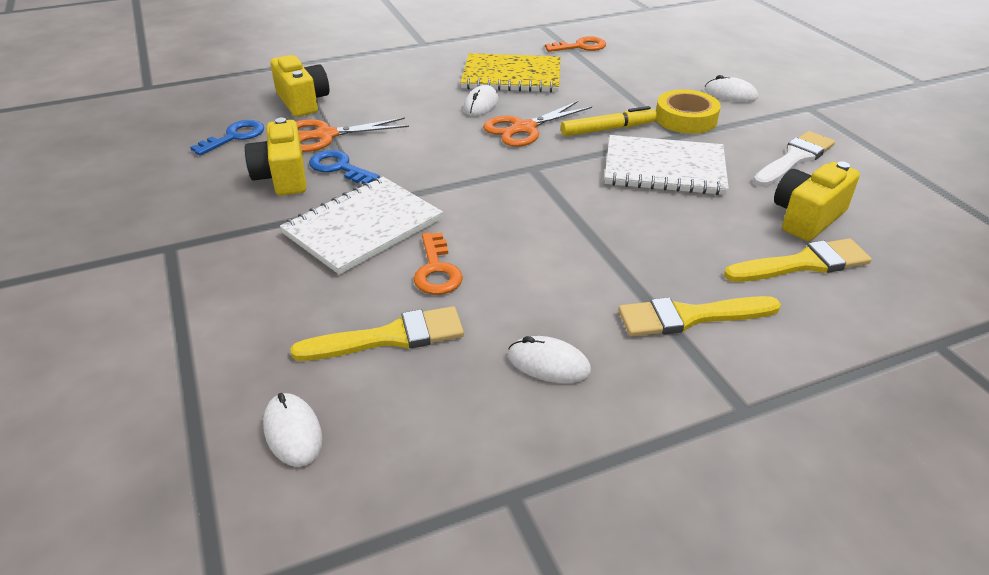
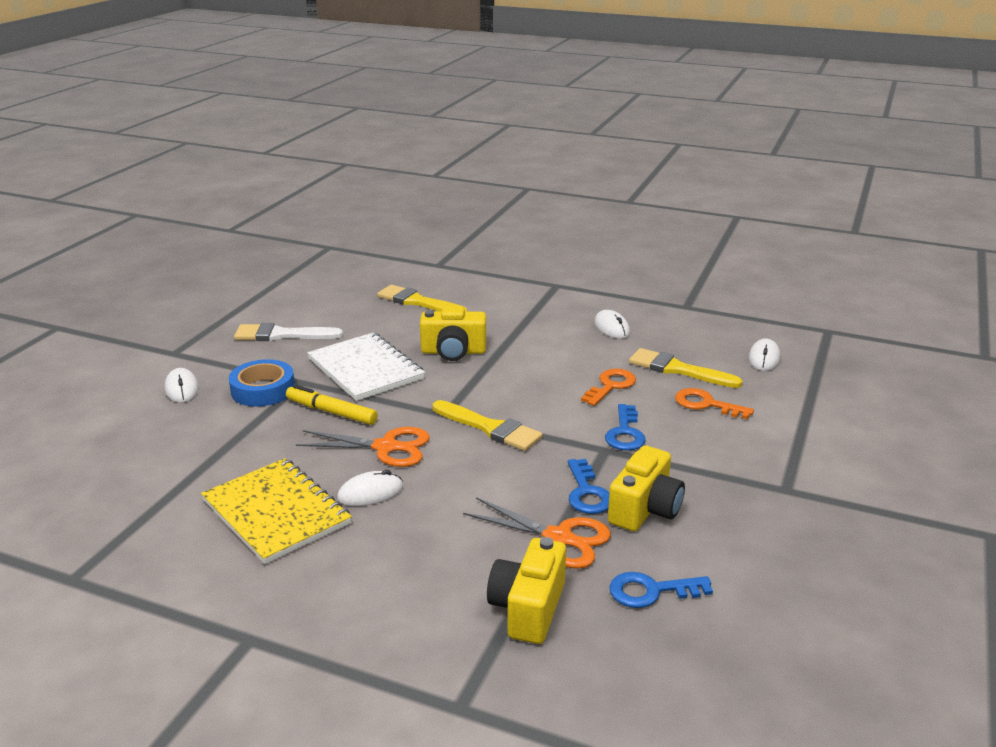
camera: 135 degrees left, 10 degrees down
(363, 227) = (625, 433): white notebook -> blue key
(580, 46) = (129, 512): orange key -> orange key (706, 404)
(686, 118) = (263, 390): yellow tape -> blue tape
(690, 317) = (516, 312): yellow brush -> yellow brush (490, 428)
(807, 217) = (363, 313): yellow camera -> yellow camera (453, 352)

